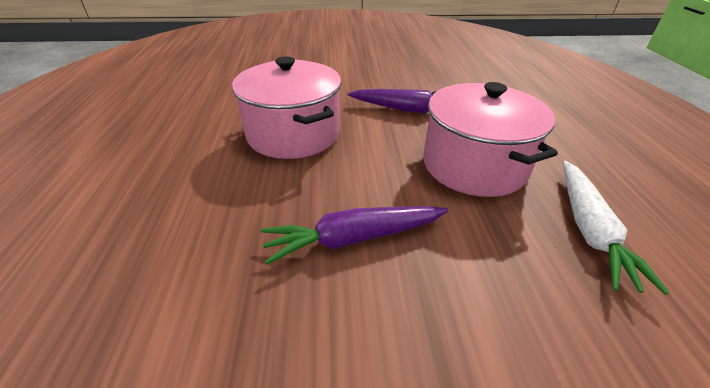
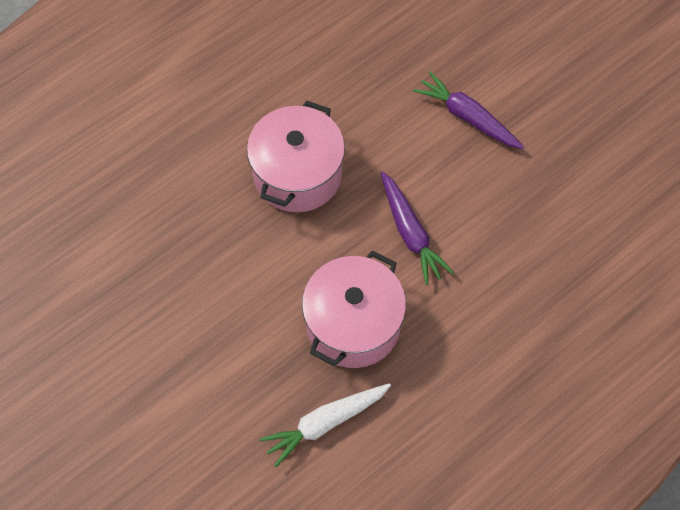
camera: 55 degrees right, 25 degrees up
(354, 239) = (215, 291): purple carrot -> purple carrot (467, 117)

